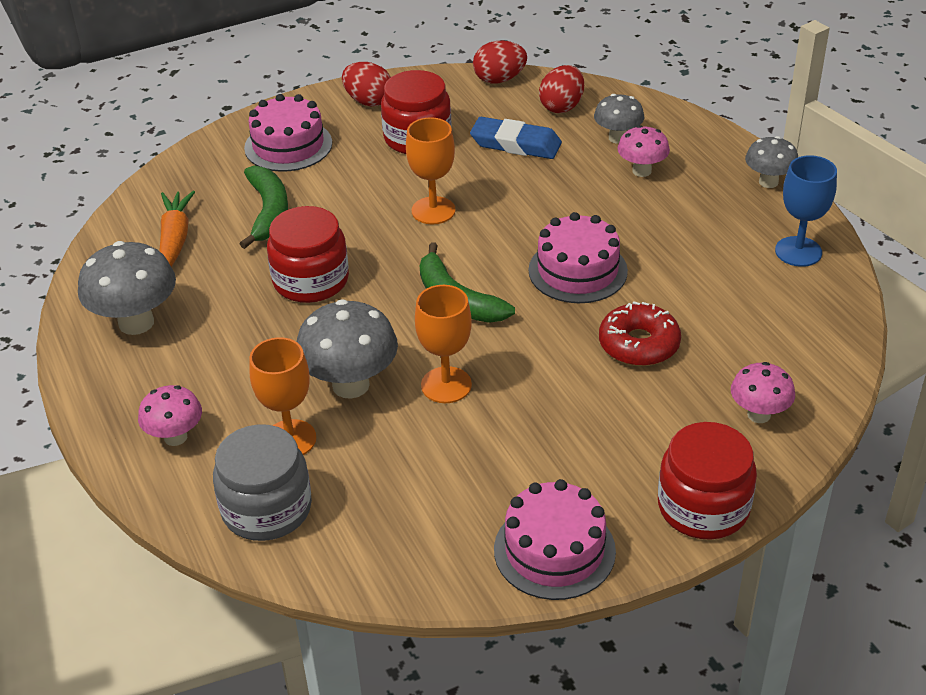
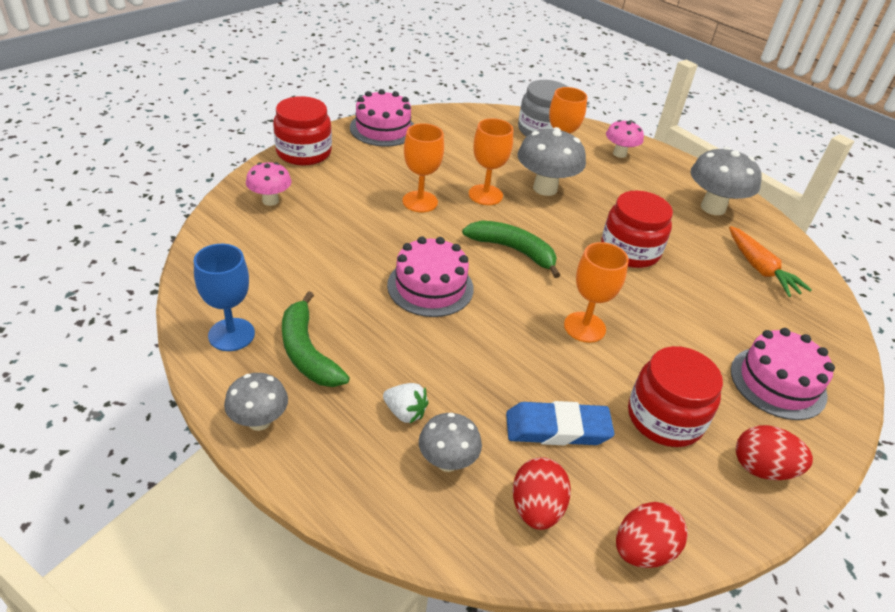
camera: 155 degrees right, 0 degrees up
(268, 212) = (718, 303): green banana -> green banana (307, 352)
(546, 386) = (420, 201): none -> orange goblet
(639, 344) = (363, 235): red donut -> none
(641, 171) = (405, 412): pink mushroom -> white strawberry

